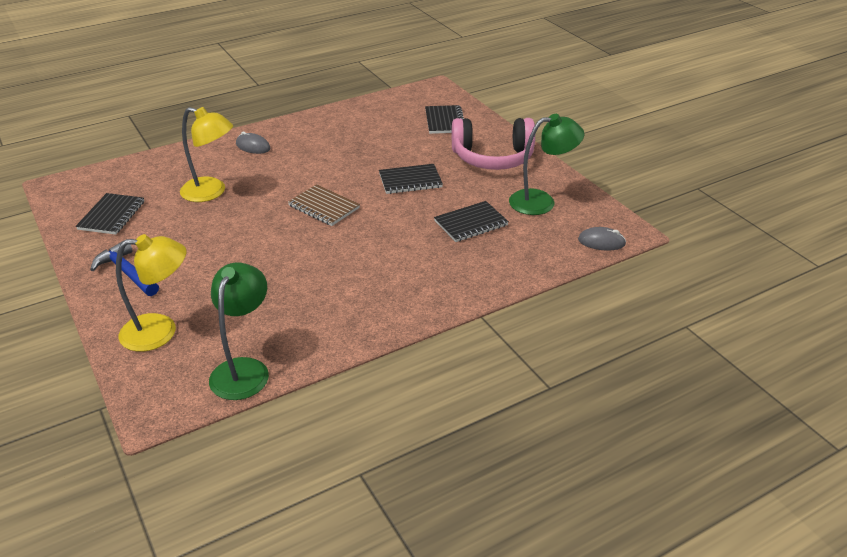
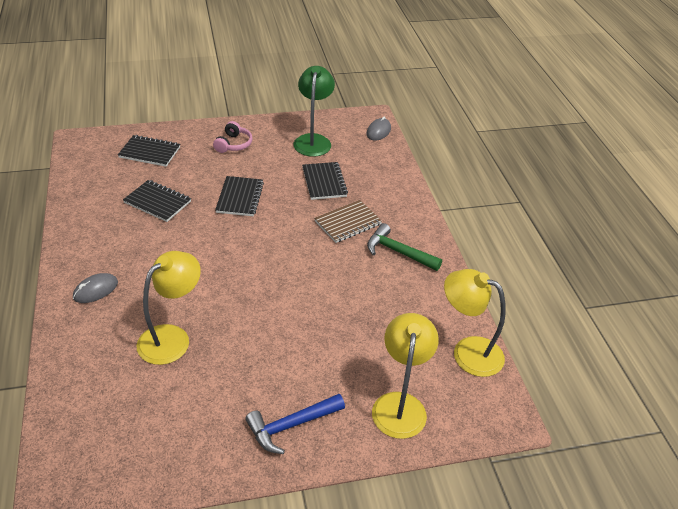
camera: 75 degrees left, 5 degrees up
(111, 215) = (167, 433): black notebook -> black notebook (157, 202)
(244, 369) = (468, 351): green lamp -> yellow lamp
(324, 207) = (251, 259): brown notebook -> brown notebook (347, 223)
(382, 294) = (398, 252): none -> green hammer
(493, 158) = (233, 144): pink headphones -> pink headphones, size x0.50

